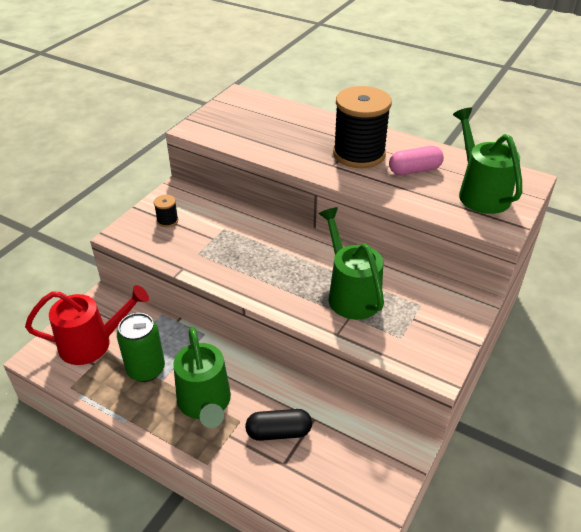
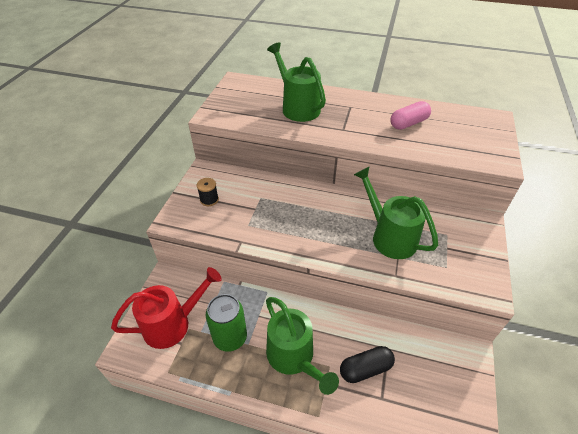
camera: 15 degrees left, 5 degrees up
(359, 154) = (358, 116): black spool -> none
(480, 193) = (467, 134): green watering can -> green watering can (297, 107)

